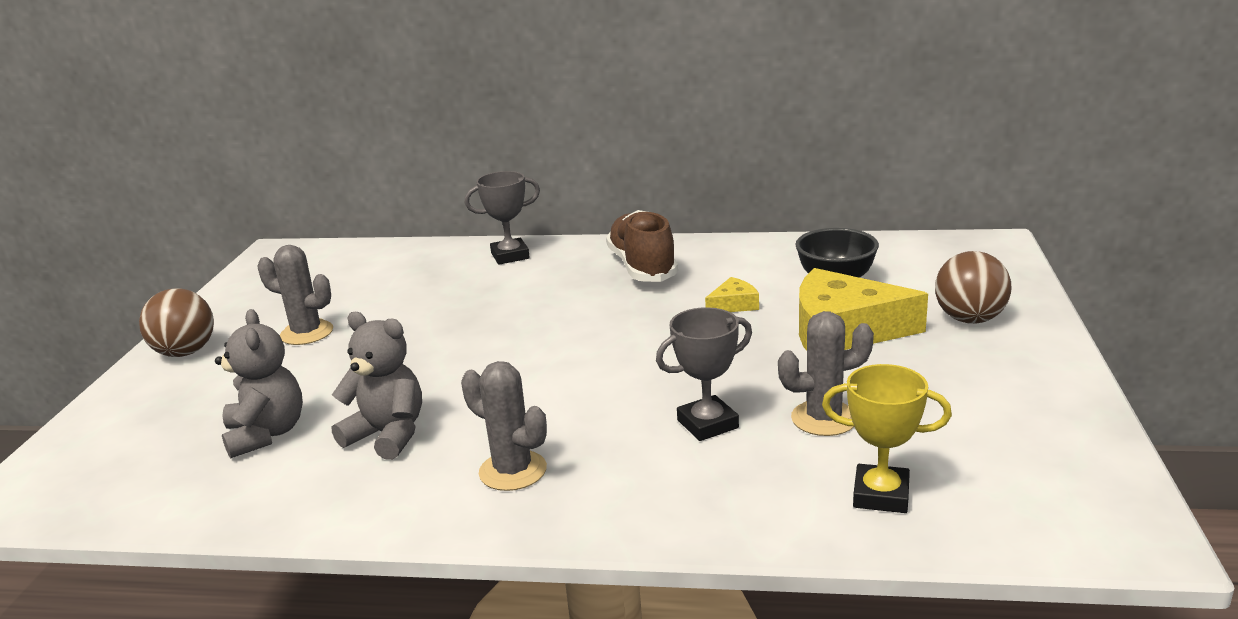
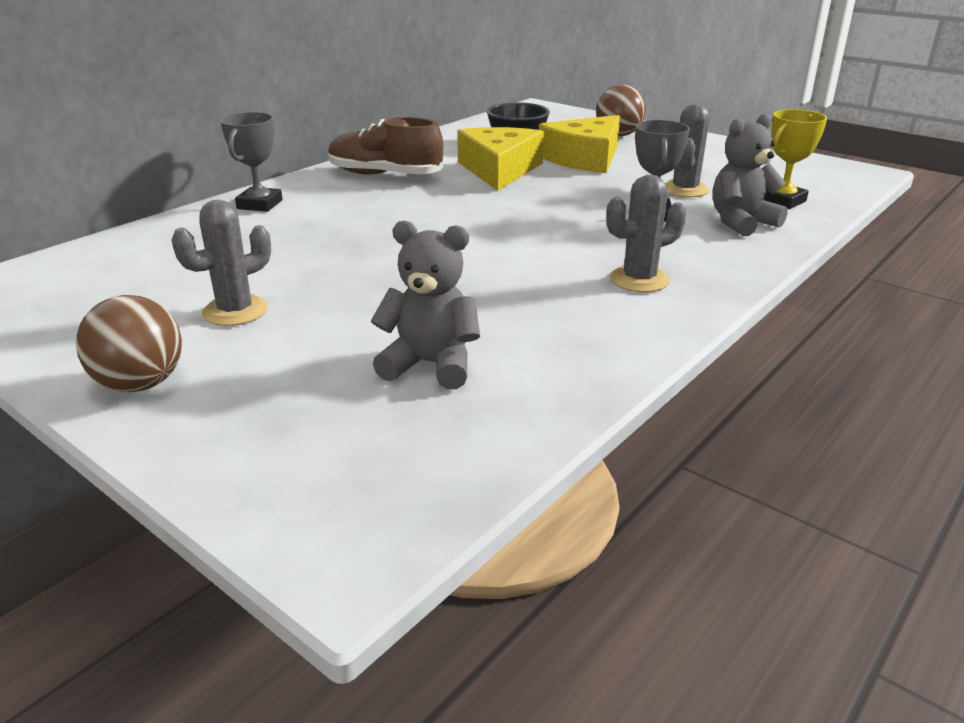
camera: 60 degrees left, 5 degrees up
(388, 435) = (517, 312): grey teddy bear -> grey teddy bear (741, 223)
(734, 304) = (499, 170): yellow cheese -> yellow cheese, size x2.19

